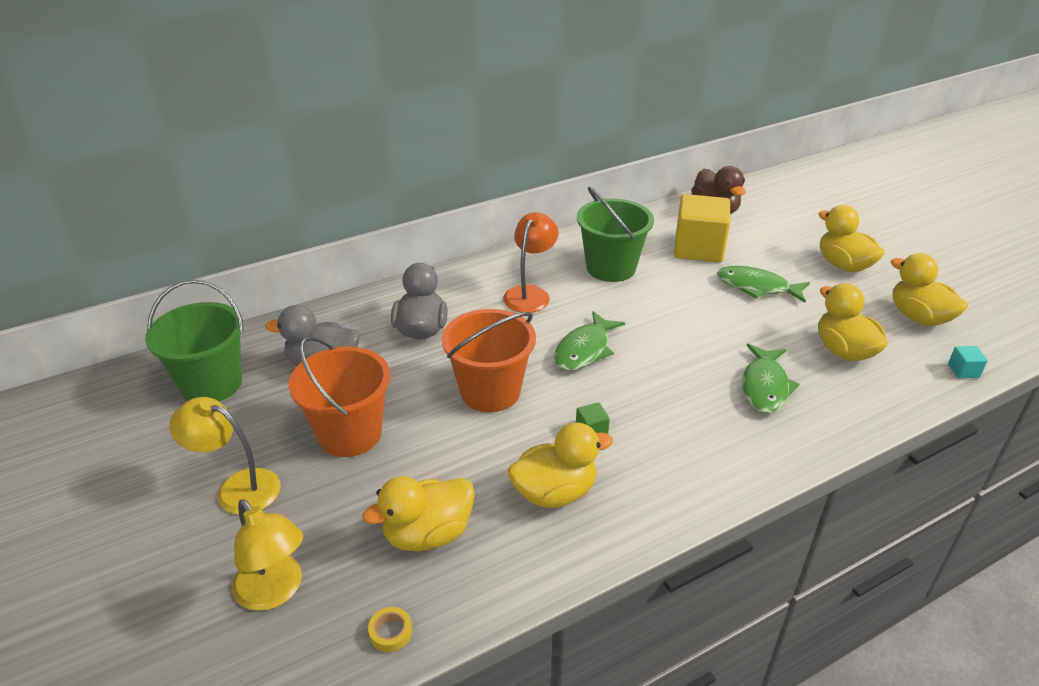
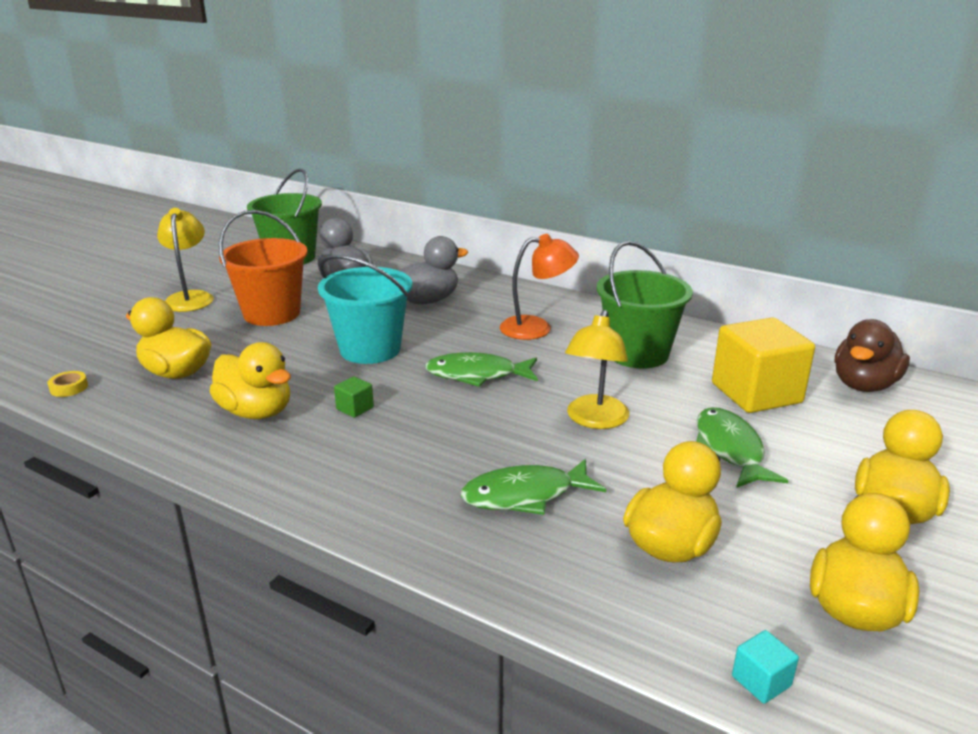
camera: 60 degrees right, 10 degrees down
(275, 592) = (96, 339): yellow lamp -> yellow lamp (595, 420)
(490, 392) = (370, 349): orange bucket -> turquoise bucket

